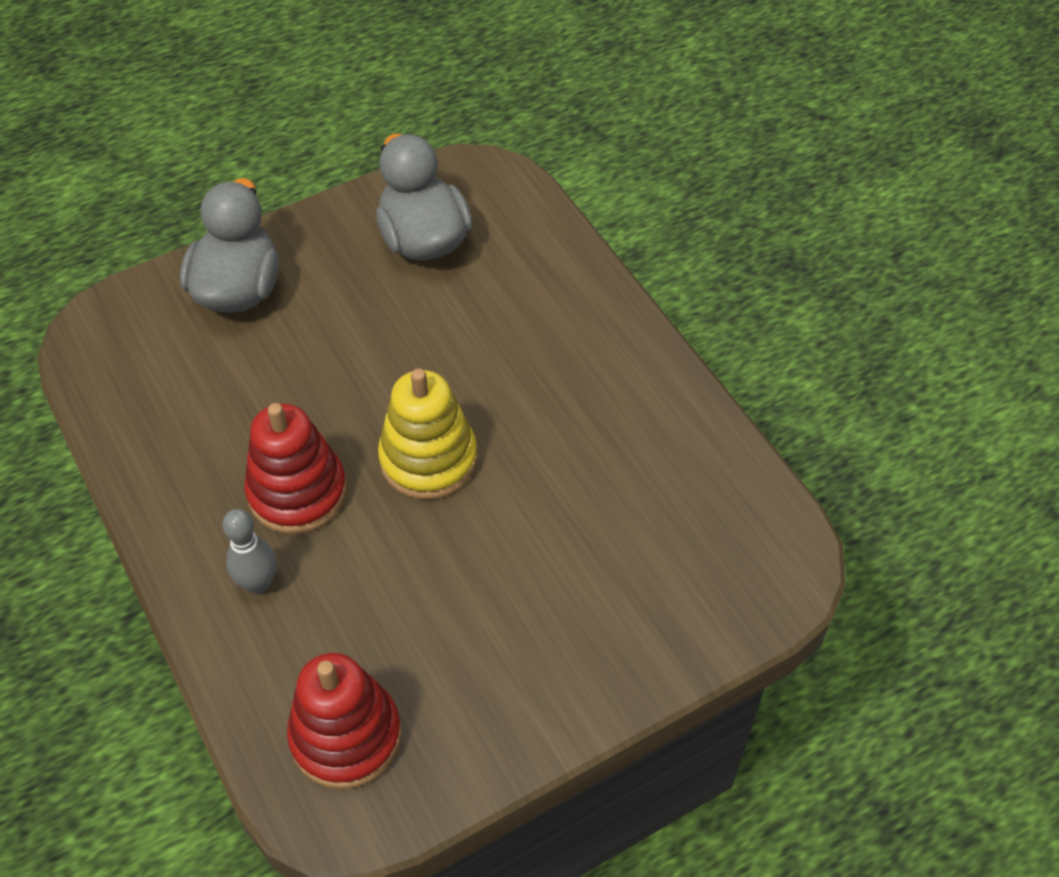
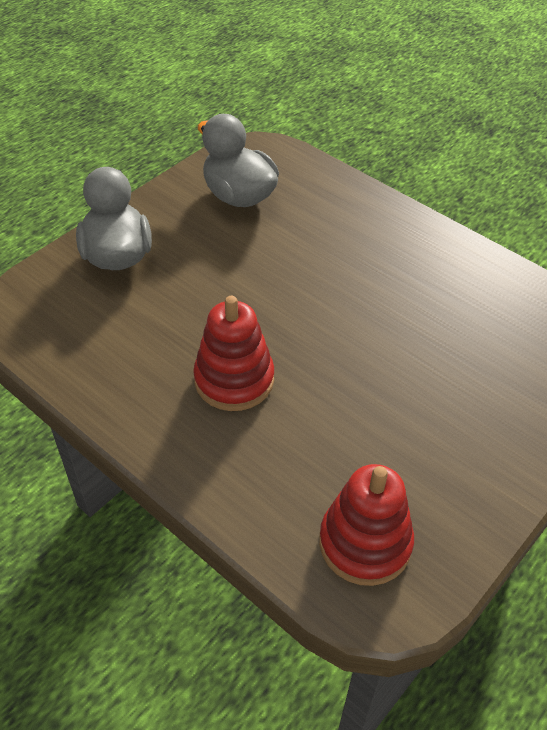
camera: 20 degrees left, 5 degrees down
(258, 583) = (237, 451): grey bowling pin -> none
(428, 459) = (320, 333): yellow stacking toy -> none

